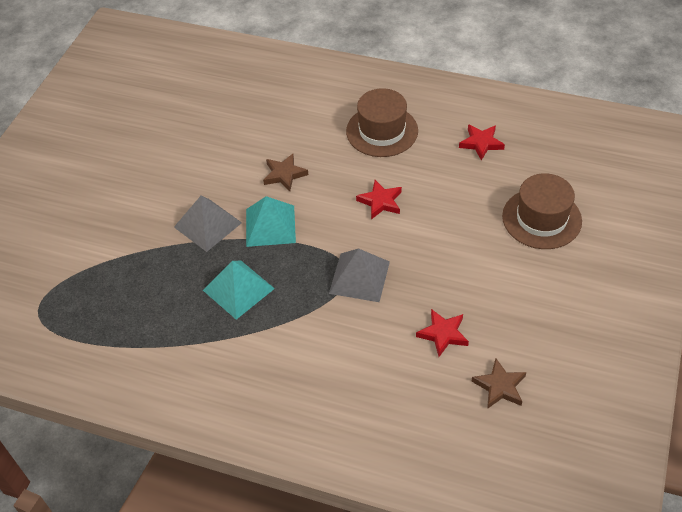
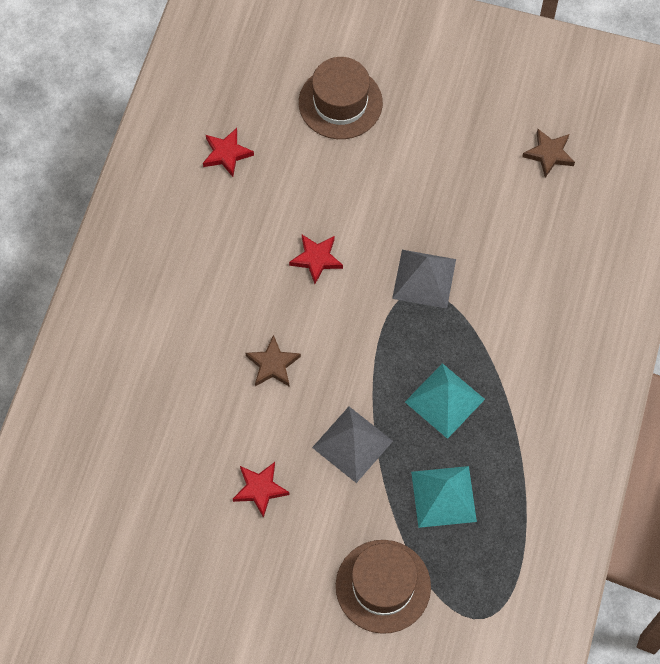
camera: 95 degrees left, 15 degrees up
(270, 225) = (353, 374): turquoise pyramid -> turquoise pyramid (443, 496)
(382, 131) = (202, 258): brown hat -> brown hat (383, 586)
(443, 334) = (492, 200): red star -> red star (260, 489)

